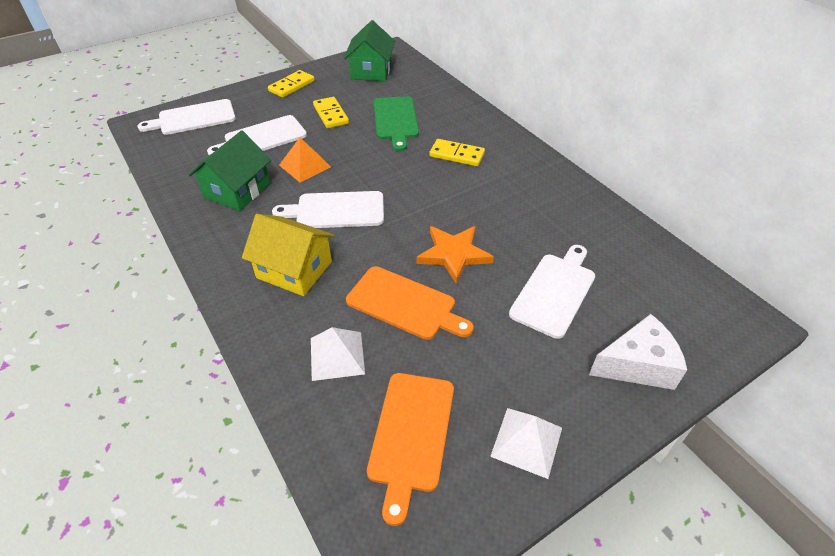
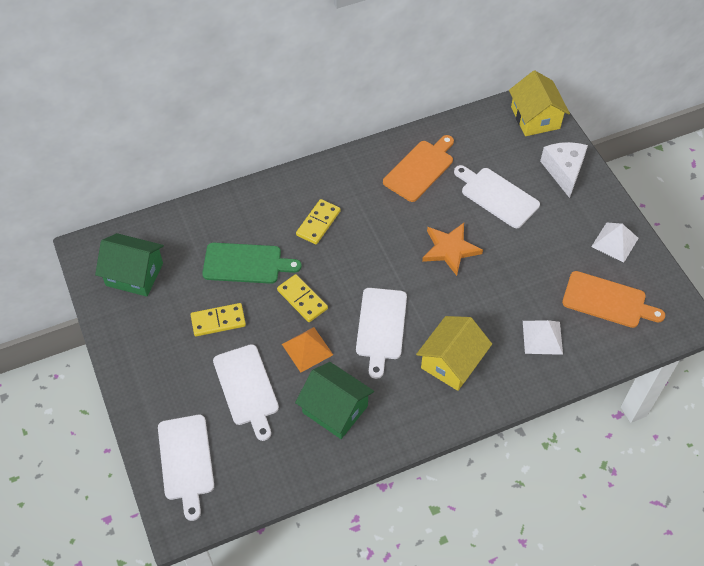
camera: 80 degrees left, 10 degrees up
(292, 86) = (143, 357): yellow domino -> yellow domino (302, 299)
(405, 304) = (498, 289): orange cutting board -> orange cutting board (420, 169)
(719, 323) = (535, 118): none -> yellow house

